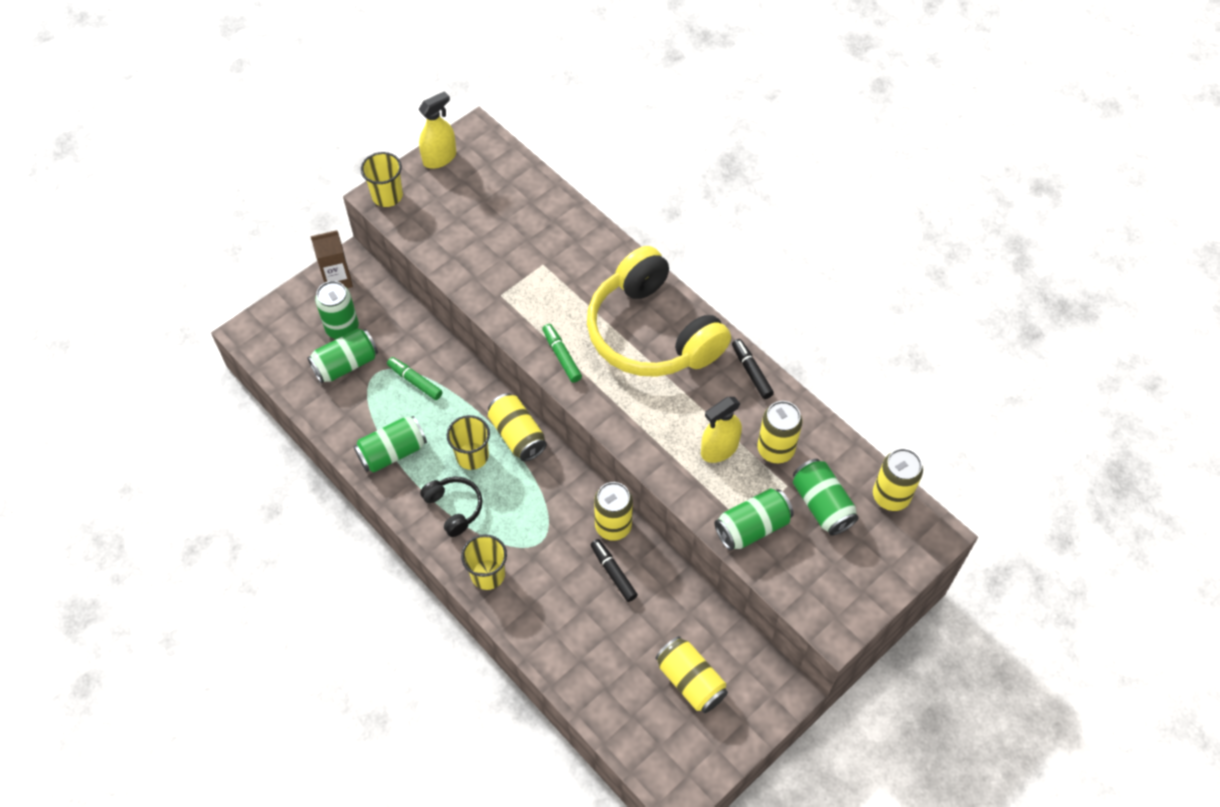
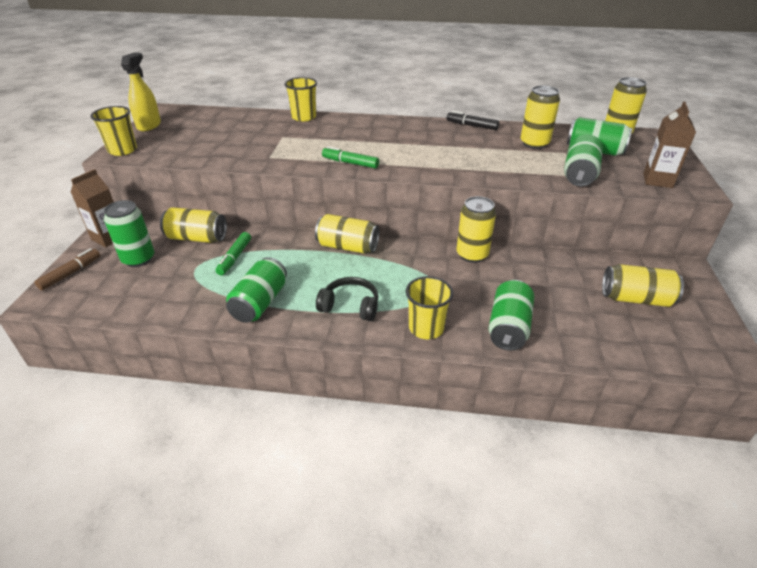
camera: 40 degrees left, 20 degrees down
(284, 312) = (71, 273): none -> brown marker
(346, 364) = (162, 276): green can -> green can (508, 327)
(405, 331) = (197, 238): none -> yellow can
(415, 381) = (234, 258): green marker -> green marker turned 75 degrees counterclockwise
(472, 456) = (328, 272): yellow cup -> yellow cup (304, 117)
(613, 573) = (507, 276): black marker -> none
(651, 333) = (393, 134): yellow headphones -> none
(719, 449) = (506, 156): yellow spray bottle -> none
(816, 591) = (657, 180): none -> brown carton

